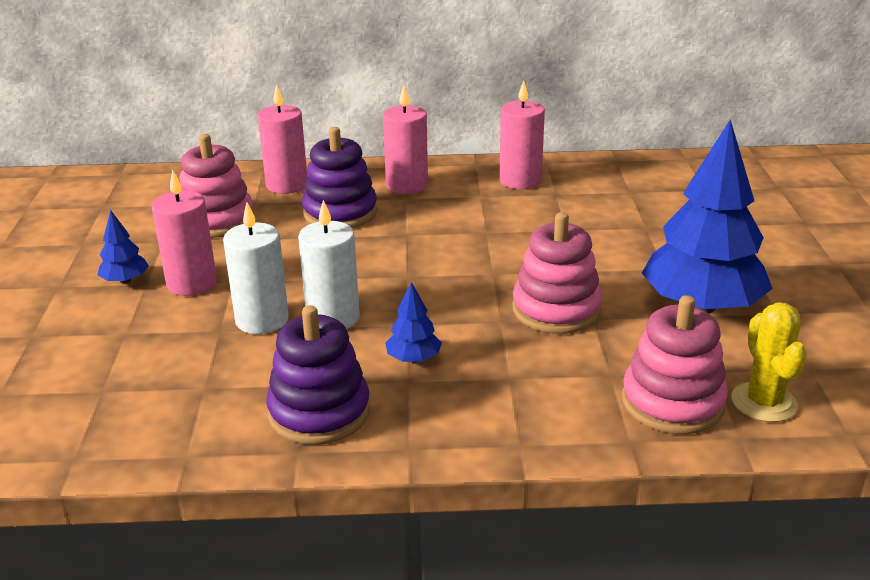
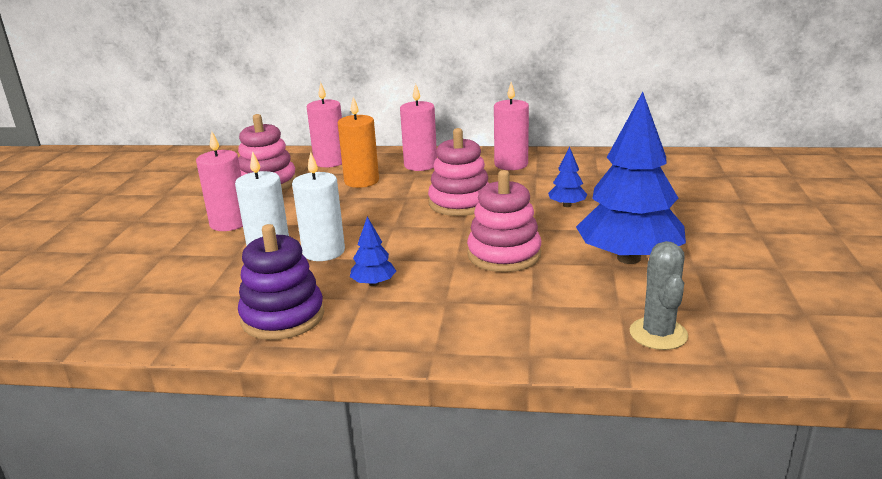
camera: 10 degrees right, 5 degrees down
(125, 280) = (182, 219): blue tree -> blue tree (567, 205)
(340, 213) = (361, 181): purple stacking toy -> orange candle
(672, 402) = (577, 328): pink stacking toy -> pink stacking toy (460, 203)
(763, 402) = (658, 334): yellow cactus -> grey cactus

